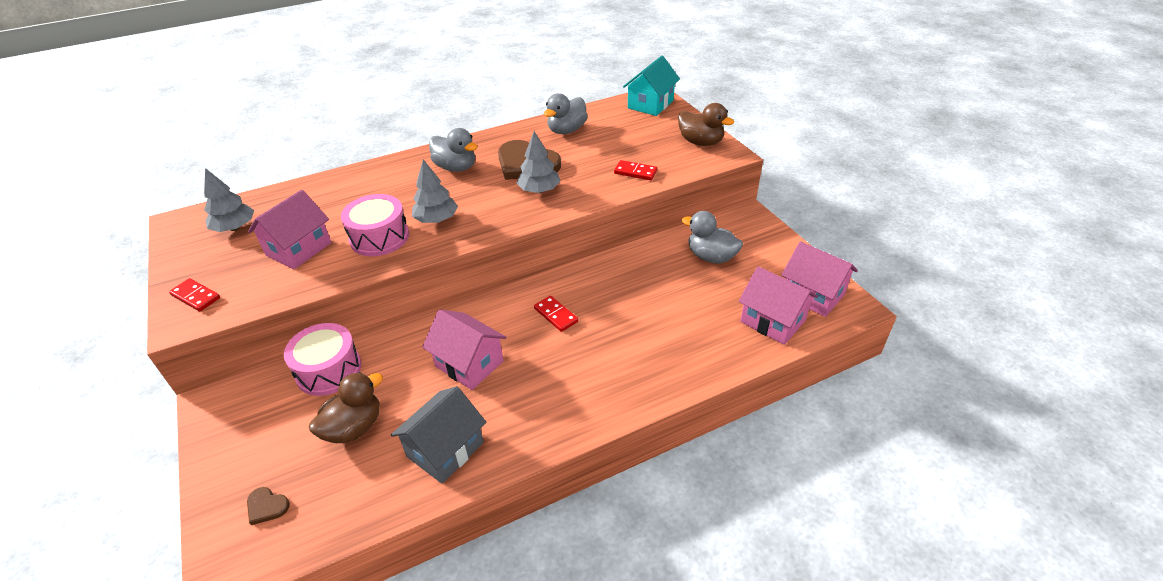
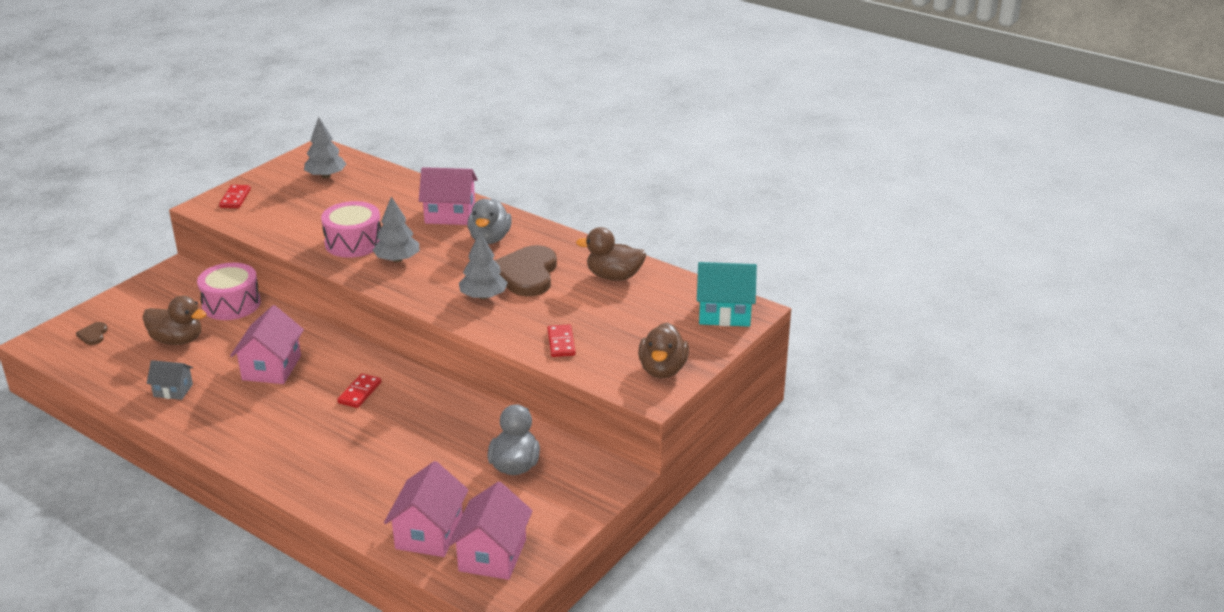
camera: 60 degrees right, 10 degrees down
(299, 249) = (315, 214): pink house -> pink house (450, 214)
(445, 449) = (173, 390): grey house -> grey house, size x0.59
(566, 130) = (614, 276): grey duck -> brown duck

